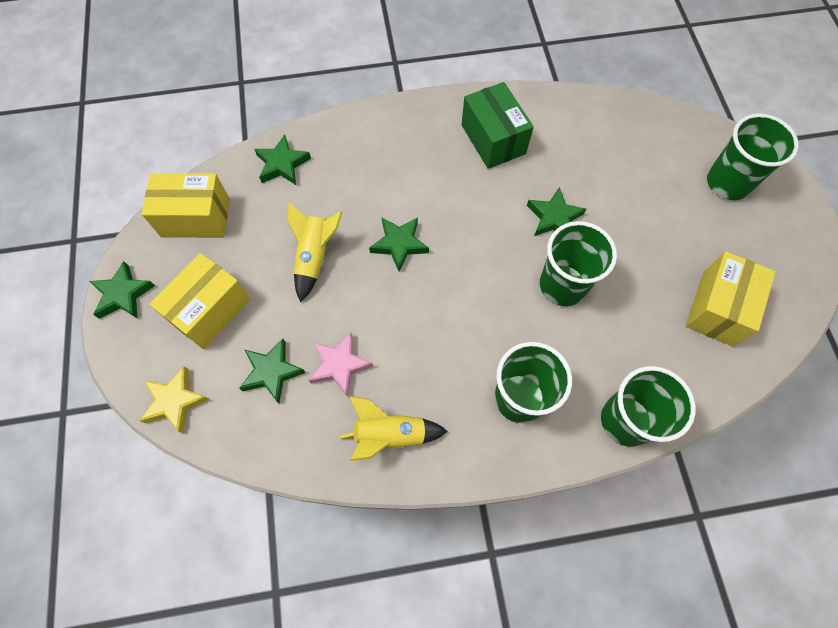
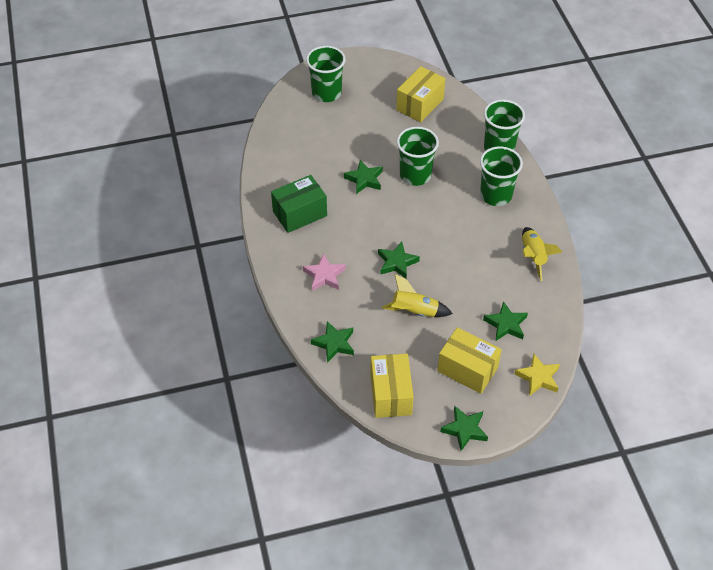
camera: 95 degrees left, 15 degrees down
(339, 365) = (493, 287): pink star -> pink star (324, 275)
(717, 308) = (419, 104): yellow box -> yellow box turned 75 degrees counterclockwise

